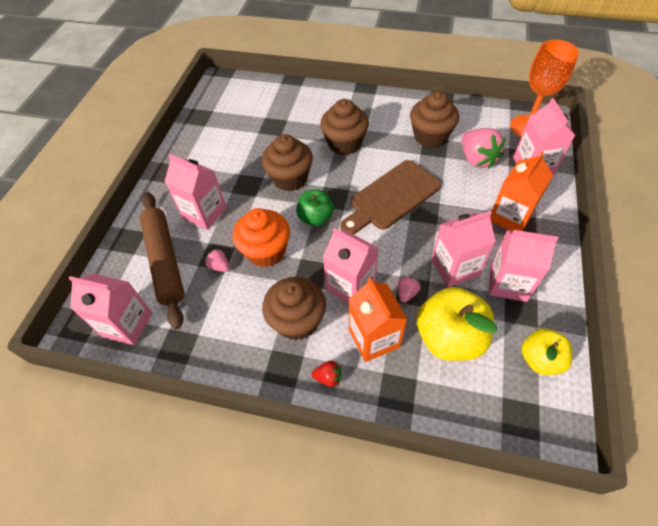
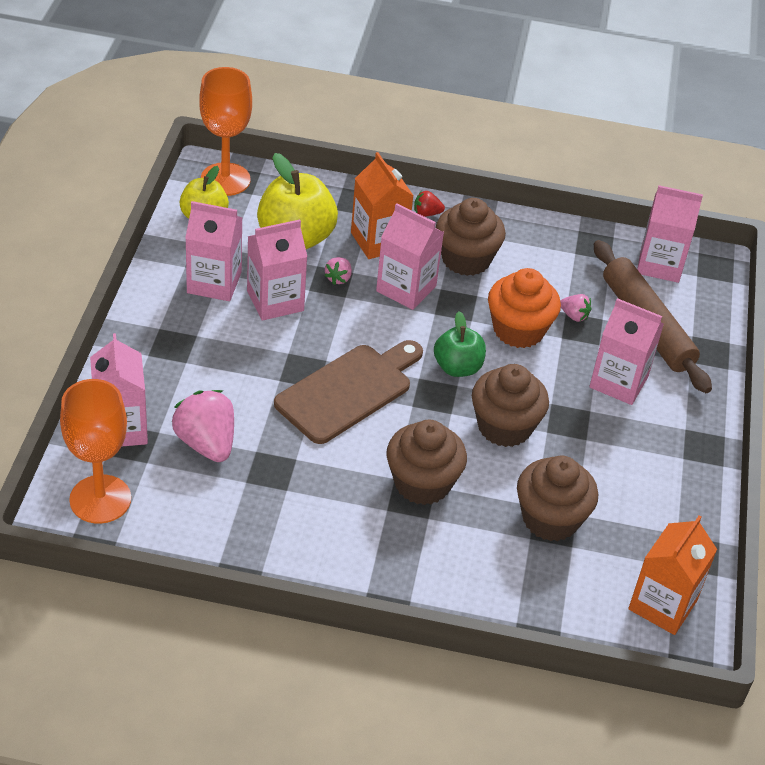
camera: 170 degrees right, 10 degrees down
(430, 136) = (274, 489): brown cupcake -> brown cupcake (550, 519)
(510, 217) = (184, 356): orange carton -> orange carton (662, 605)
(535, 417) = (225, 179): none -> orange goblet

